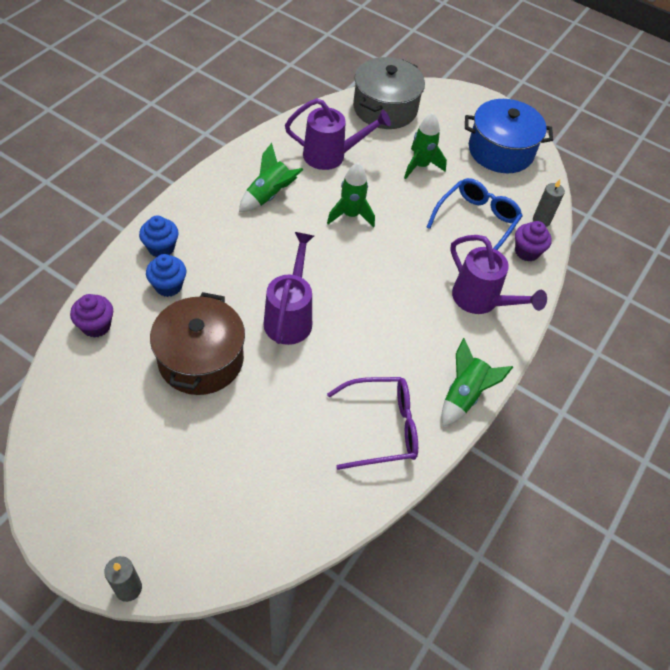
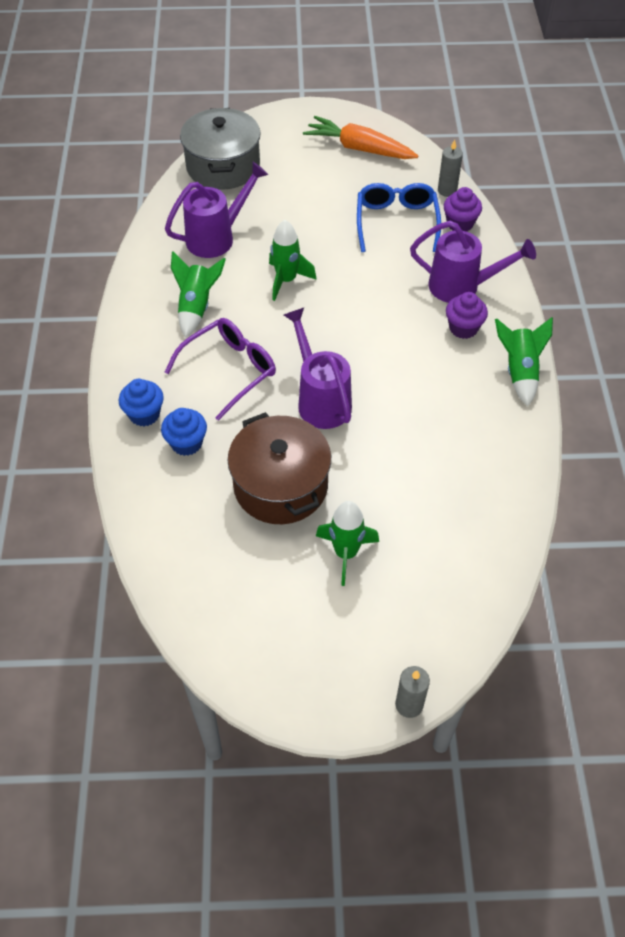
camera: 30 degrees left, 0 degrees up
(96, 326) = (156, 520): purple cupcake -> purple cupcake (463, 328)
(382, 427) = (482, 439): purple glasses -> purple glasses (230, 370)
(420, 166) = (304, 201): green rocket -> green rocket (345, 553)
(500, 151) = (359, 148): blue pot -> orange carrot

